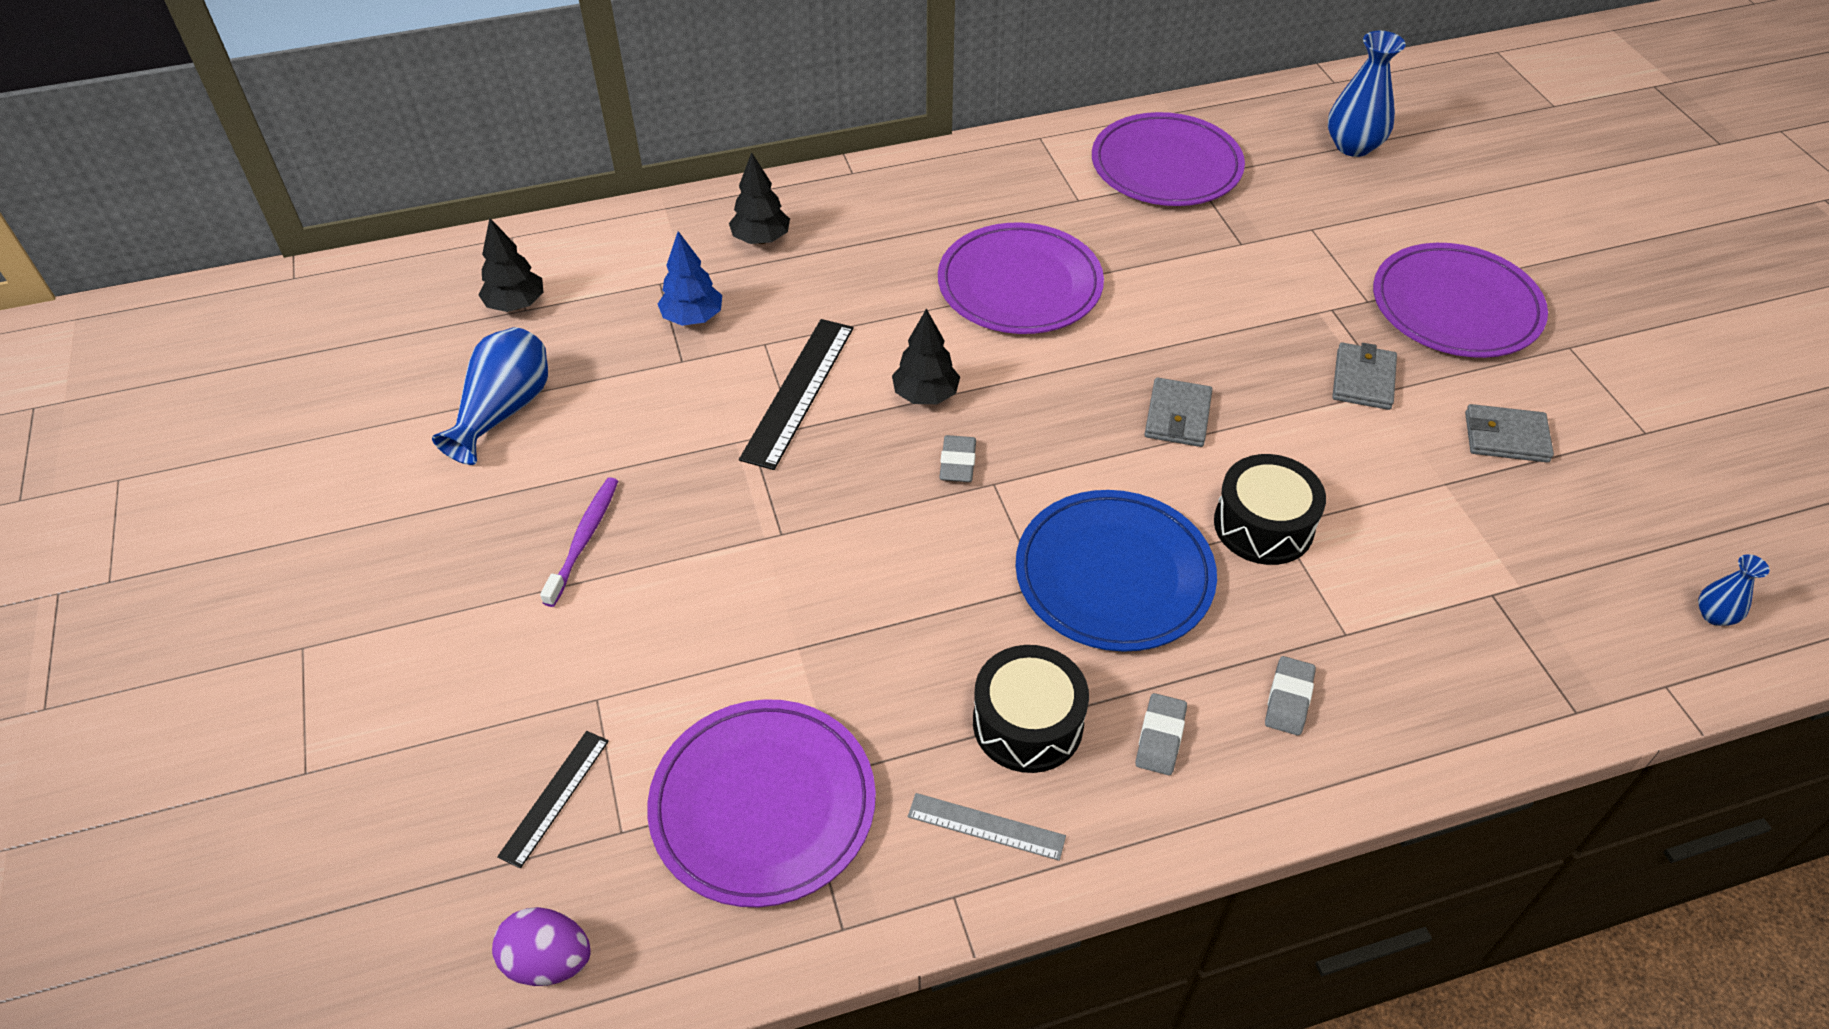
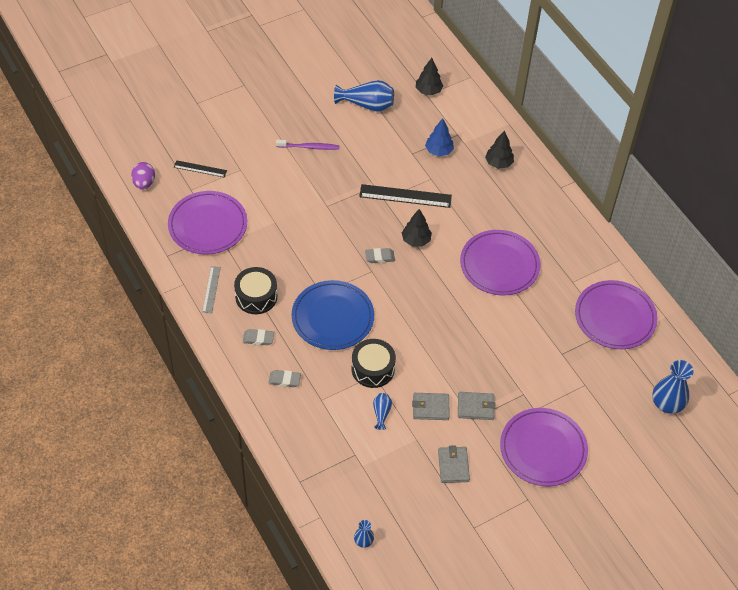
camera: 75 degrees right, 5 degrees up
(1177, 416) = (430, 333): grey wallet -> grey wallet (430, 407)
(1381, 529) = (381, 413): none -> blue vase

